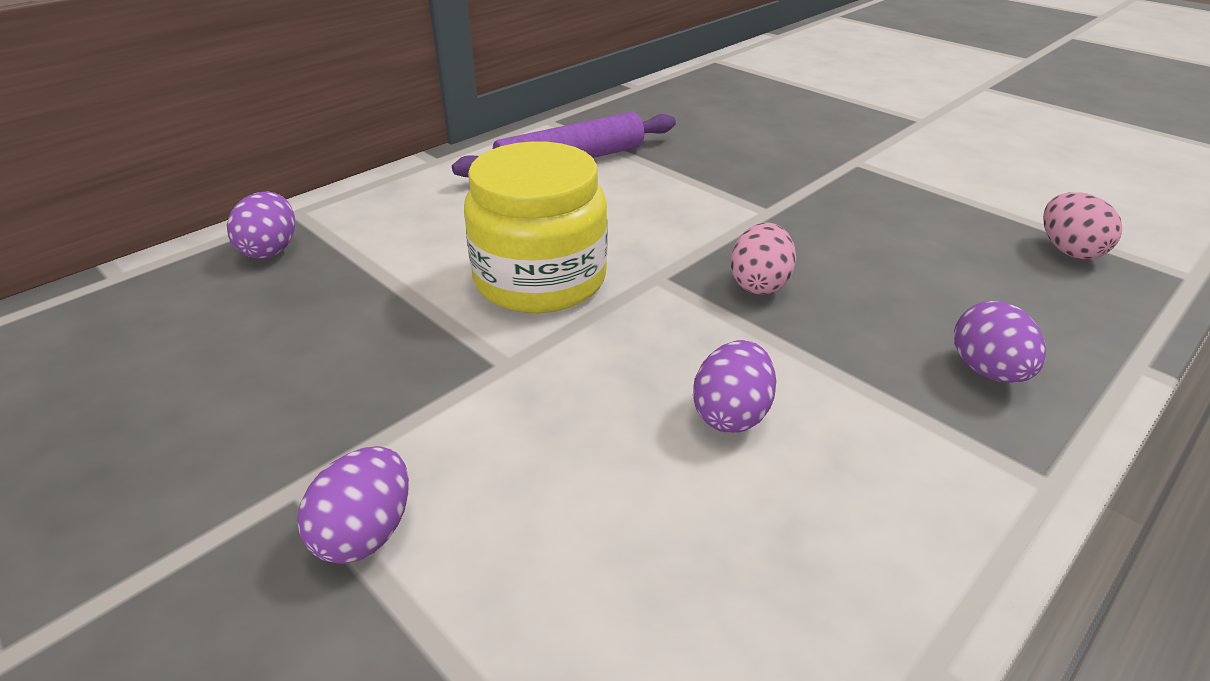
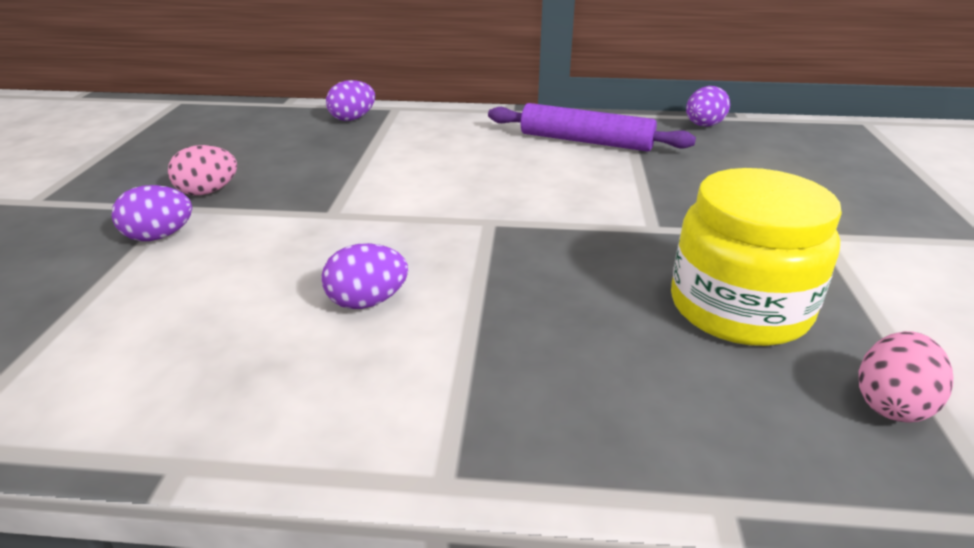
camera: 50 degrees right, 5 degrees down
(540, 279) = (429, 188): yellow jar -> yellow jar (739, 307)
(759, 284) = (541, 259): pink egg -> pink egg (208, 192)
(987, 371) = (572, 403): purple egg -> purple egg (703, 125)

